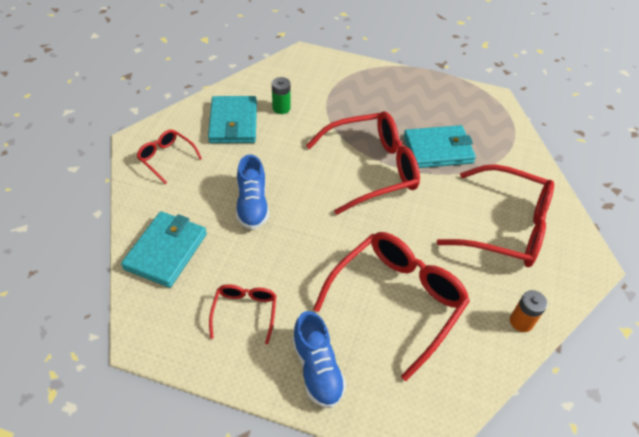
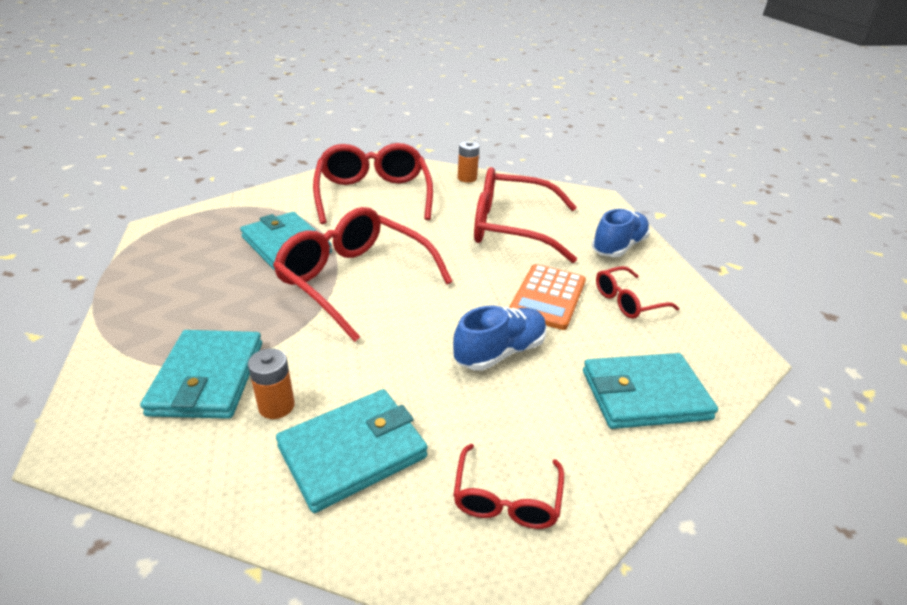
camera: 120 degrees left, 15 degrees down
(281, 108) = (276, 406): green battery -> orange battery
(284, 263) = (548, 297): none -> orange calculator
(318, 92) = (208, 378): none -> turquoise wallet

